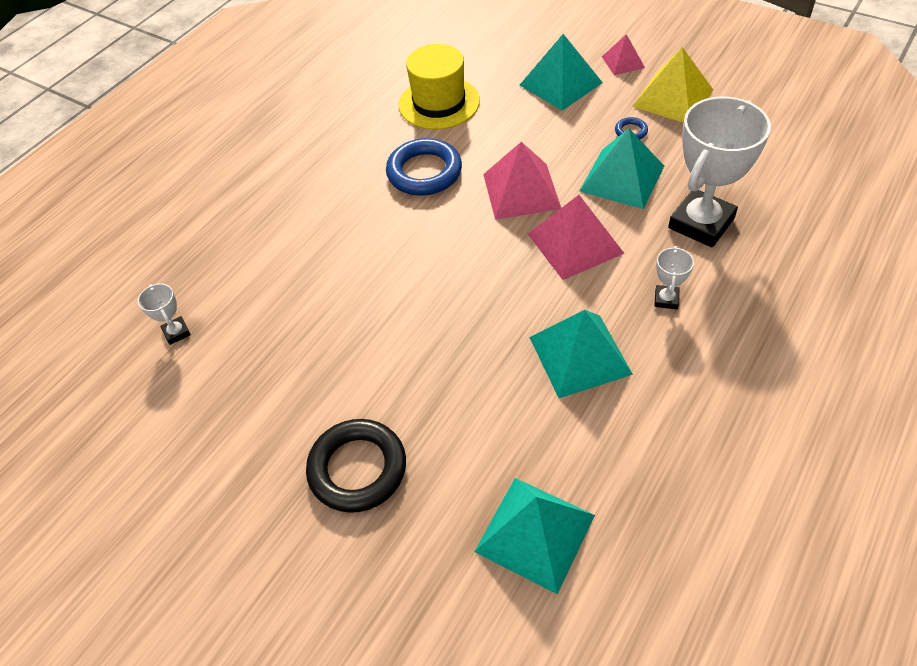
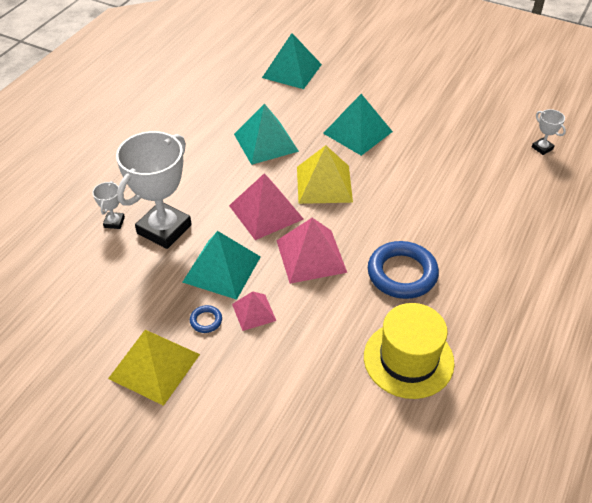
camera: 170 degrees right, 5 degrees down
(357, 469) = (390, 89): black ring -> none
(497, 281) = (324, 184): none -> yellow pyramid
(561, 83) = (274, 388): turquoise pyramid -> turquoise pyramid (357, 132)
(623, 62) = (199, 424): pink pyramid -> pink pyramid (254, 312)
(666, 299) = (204, 175): white trophy -> white trophy (114, 222)

